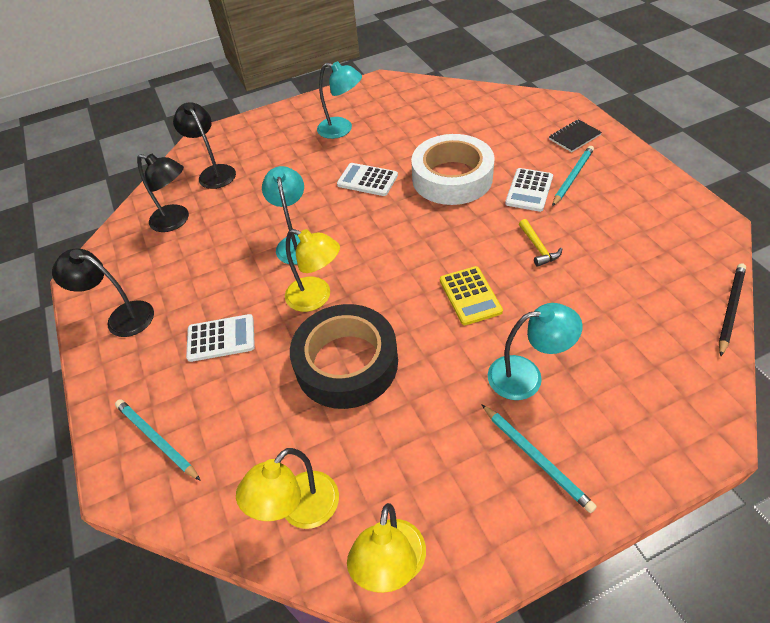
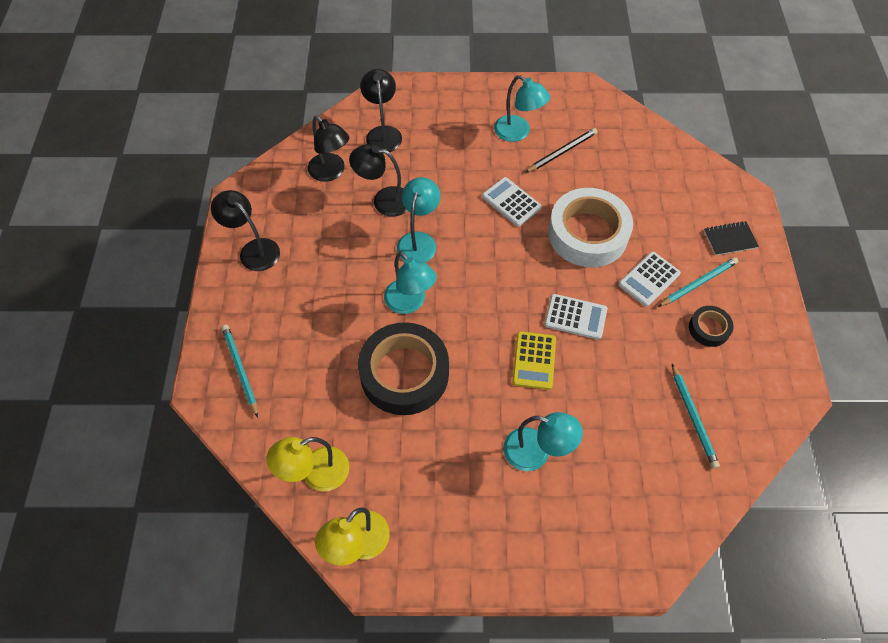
camera: 20 degrees right, 10 degrees up
(221, 338) = (320, 305): white calculator -> white calculator (575, 317)
(243, 223) = (384, 200): none -> black lamp
(316, 297) = (410, 303): yellow lamp -> turquoise lamp
(536, 458) = (503, 520): turquoise pencil -> turquoise pencil (693, 417)
(538, 248) = (619, 342): yellow hammer -> none
(607, 206) = (709, 328): none -> black tape
(730, 309) = (745, 477): black pencil -> black pencil (562, 152)

